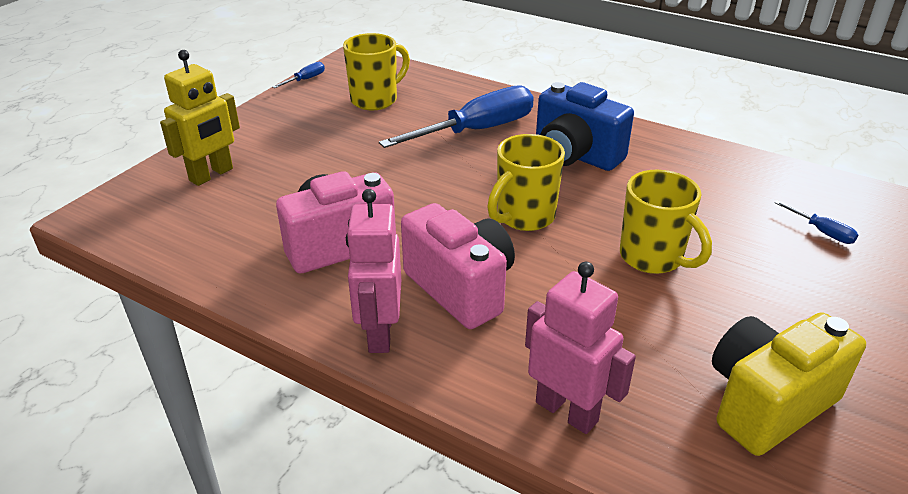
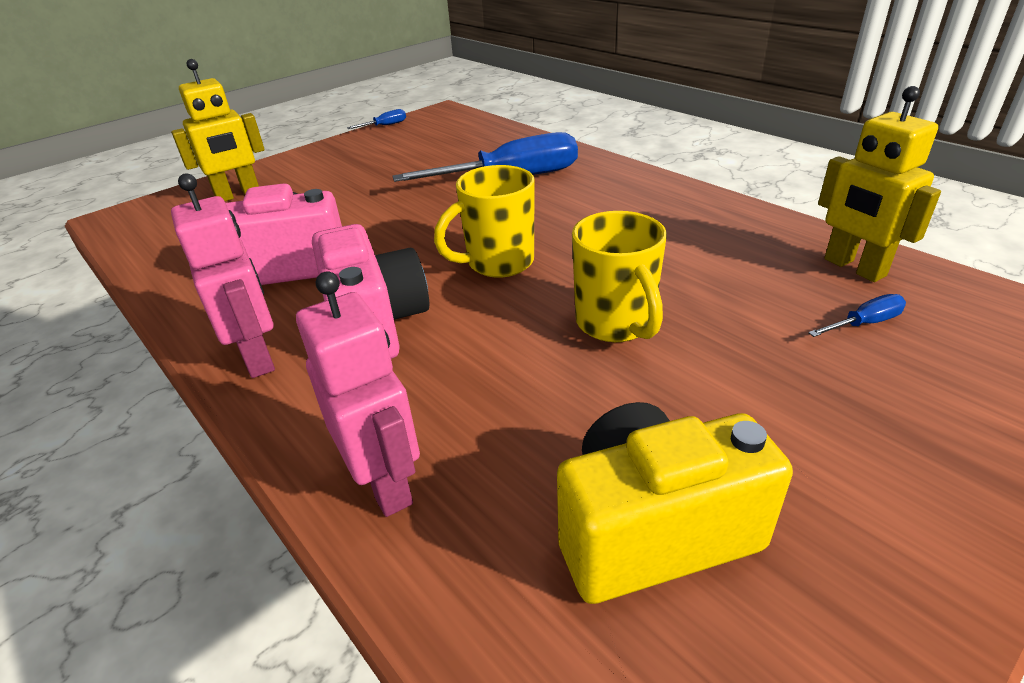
camera: 20 degrees right, 0 degrees up
(375, 100) = (434, 145): yellow mug -> none
(379, 333) = (258, 357): pink robot -> pink robot turned 135 degrees clockwise
(575, 155) = (599, 209): blue camera -> none
(794, 187) = (854, 268): none -> yellow robot
(822, 232) = (864, 323): blue screwdriver -> blue screwdriver turned 90 degrees counterclockwise

